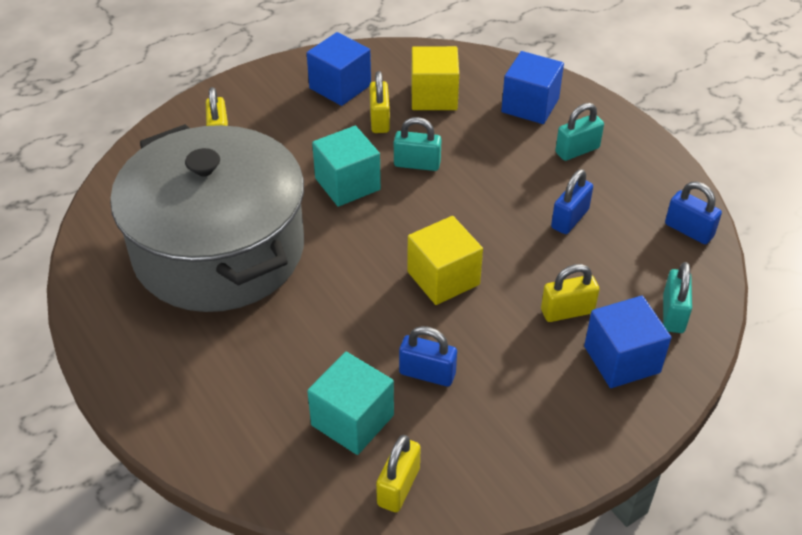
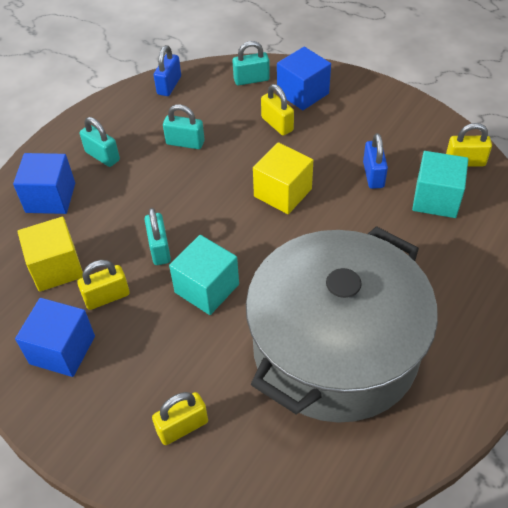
camera: 110 degrees left, 5 degrees up
(569, 219) = (185, 143): blue padlock -> turquoise padlock

